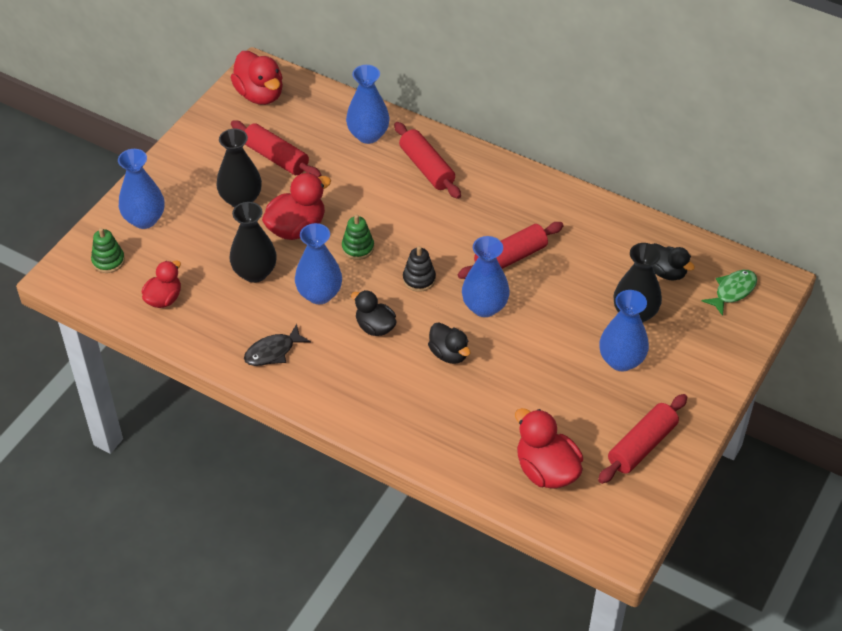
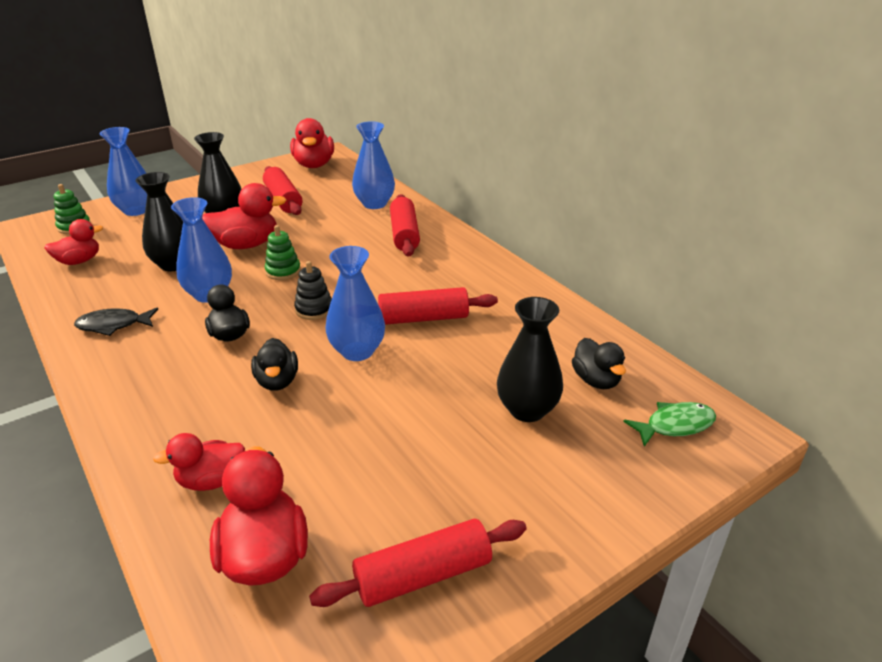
camera: 25 degrees right, 15 degrees down
(472, 440) = (211, 480): none -> red duck
(621, 360) = (473, 455): blue vase -> none

